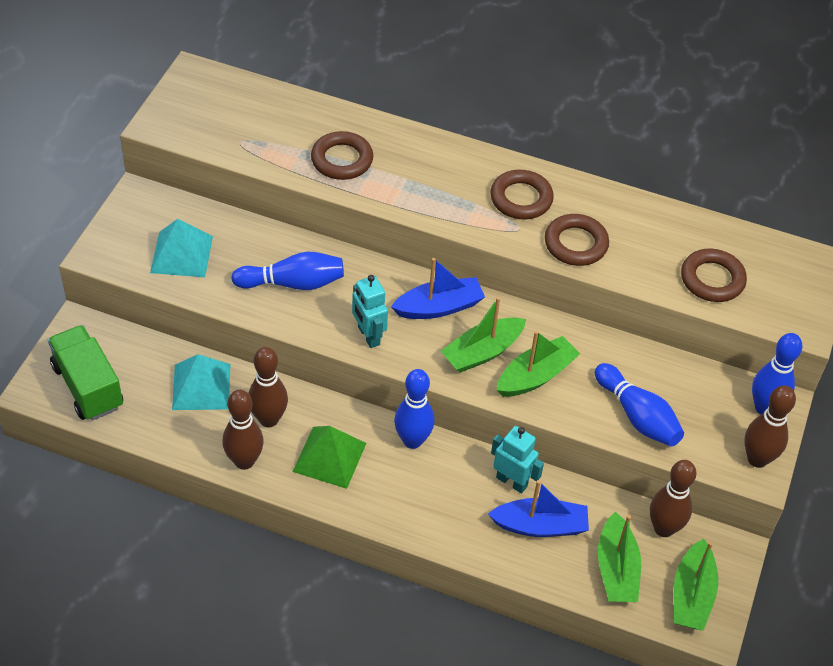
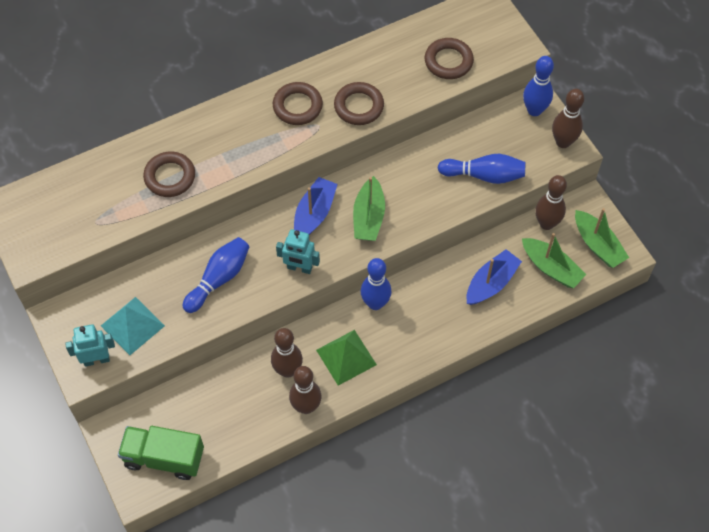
camera: 45 degrees left, 10 degrees up
(201, 386) = (227, 391): turquoise pyramid -> none
(512, 481) = (450, 274): turquoise robot -> turquoise robot (96, 359)
(535, 376) = (411, 203): green boat -> none

